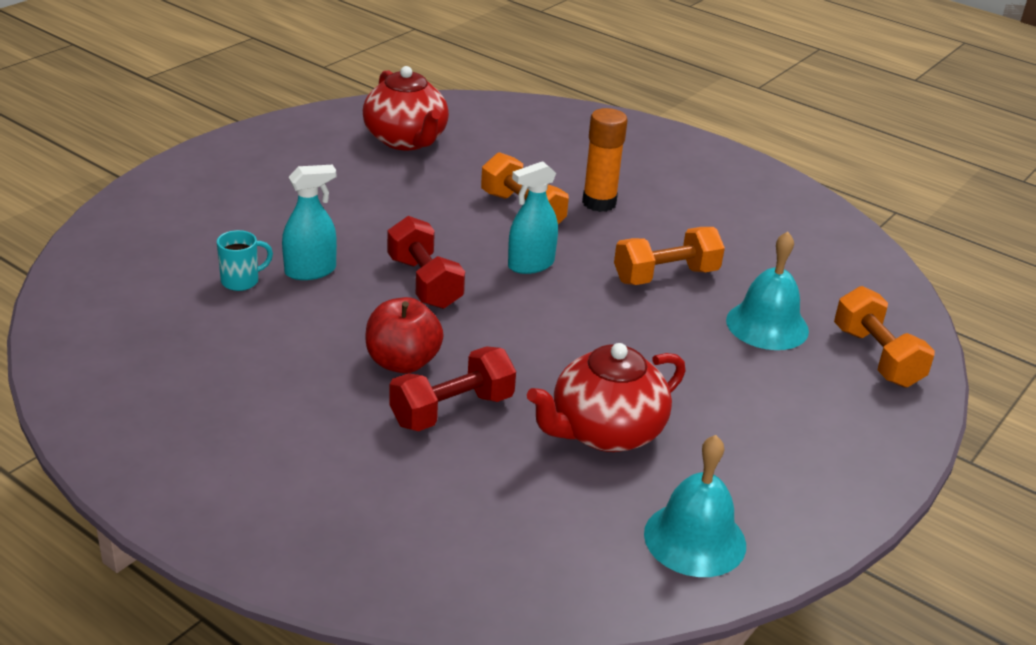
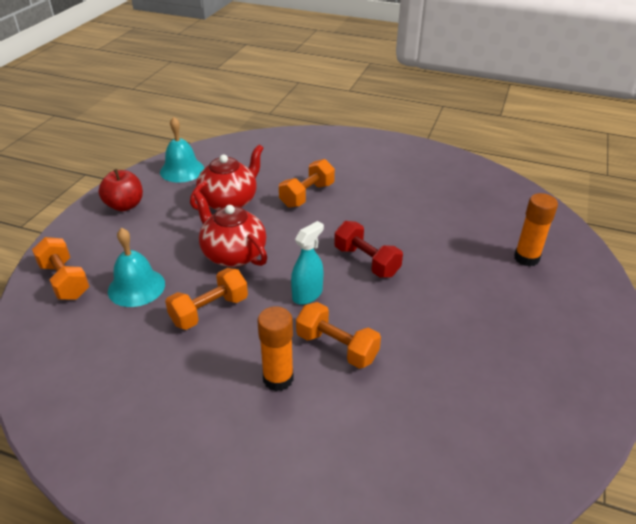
camera: 165 degrees right, 5 degrees up
(196, 236) = (526, 258): none -> orange glue stick
(241, 281) = (468, 235): turquoise mug -> none
(310, 271) = (438, 252): turquoise spray bottle -> none
(402, 362) = (345, 211): red apple -> red apple (125, 205)
(406, 140) = (488, 414): red teapot -> red teapot (233, 254)
(452, 410) = (307, 195): red dumbbell -> orange dumbbell

